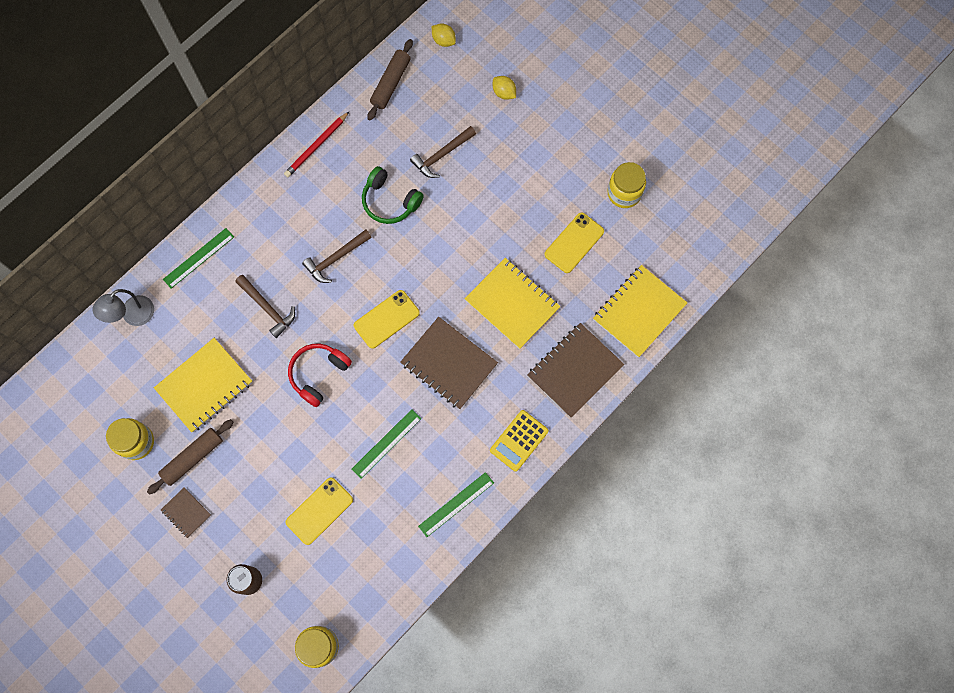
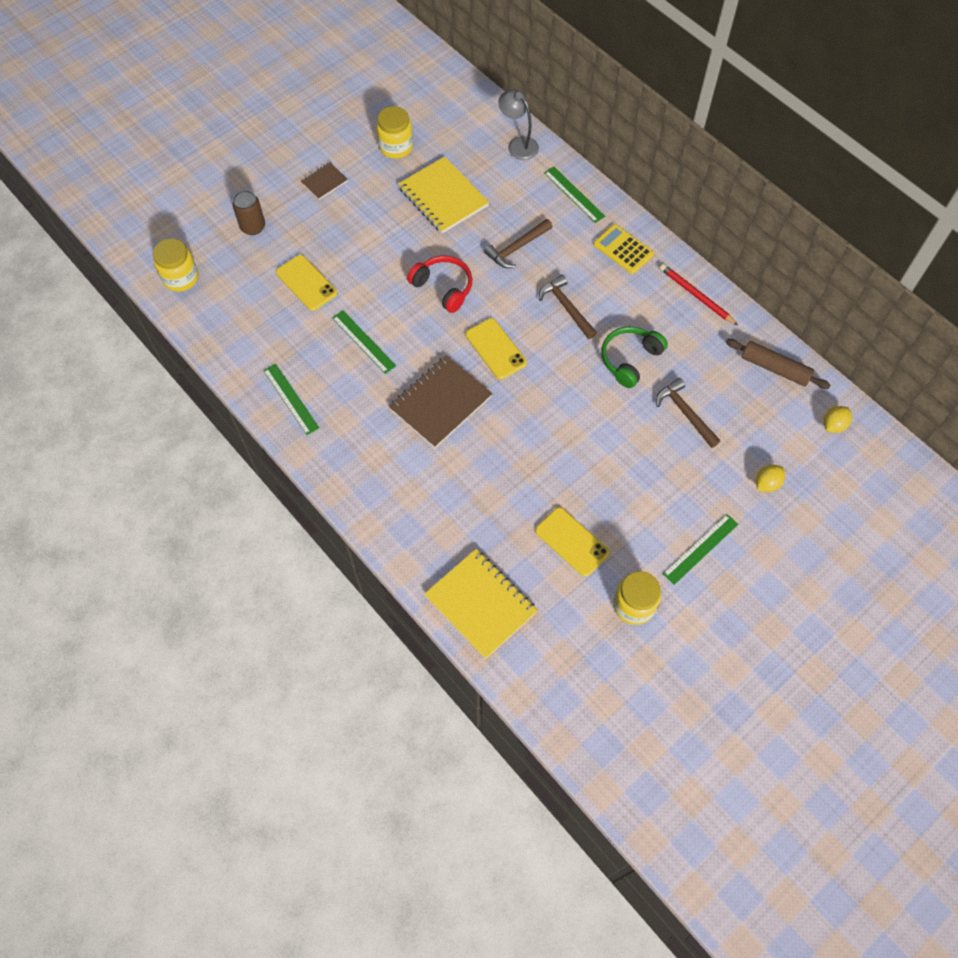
camera: 95 degrees right, 10 degrees down
(192, 457) = (375, 187): brown rolling pin -> none
(512, 304) = (502, 469): yellow notebook -> none
(519, 440) = (347, 463): yellow calculator -> yellow calculator (623, 249)
(568, 143) = (700, 549): none -> green ruler
(575, 370) = (418, 526): brown notebook -> none

